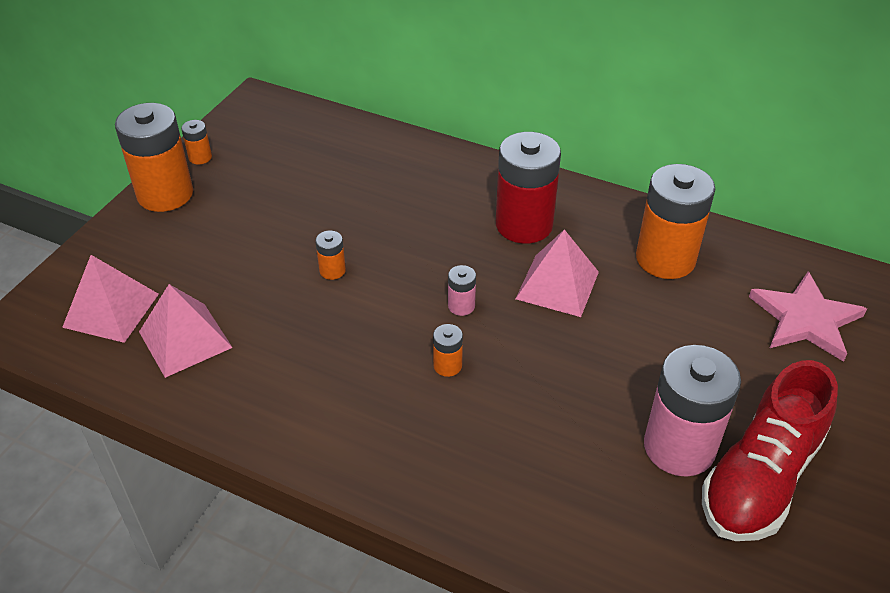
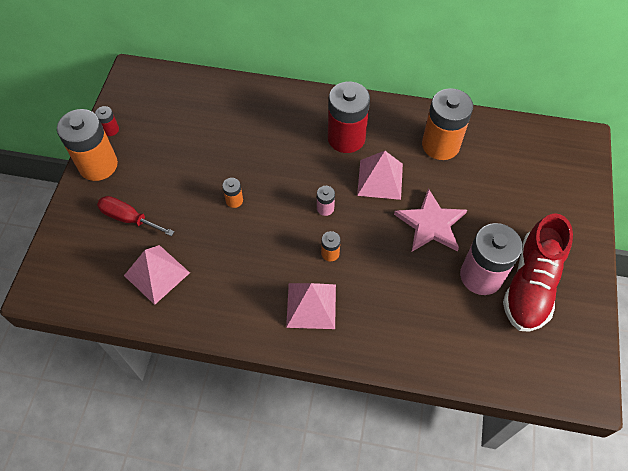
camera: 15 degrees left, 15 degrees up
(111, 310) = (98, 264): pink pyramid -> pink pyramid (311, 305)
(177, 264) = (129, 218): none -> red screwdriver
(200, 157) = (111, 129): orange battery -> red battery
(805, 319) = (532, 170): pink star -> pink star (431, 224)

